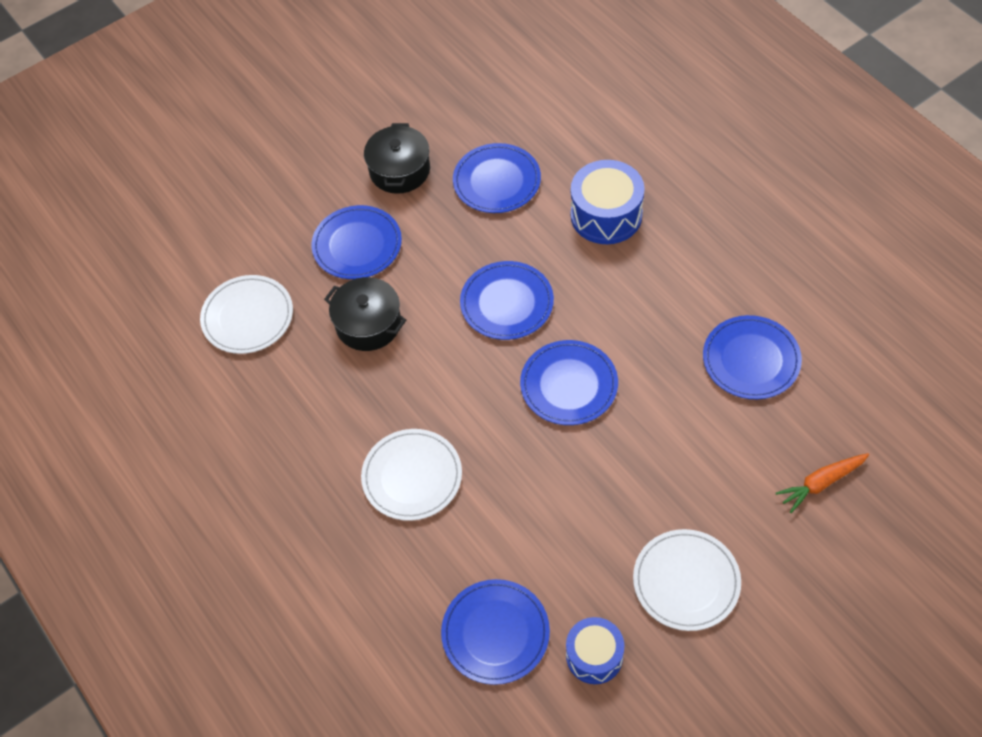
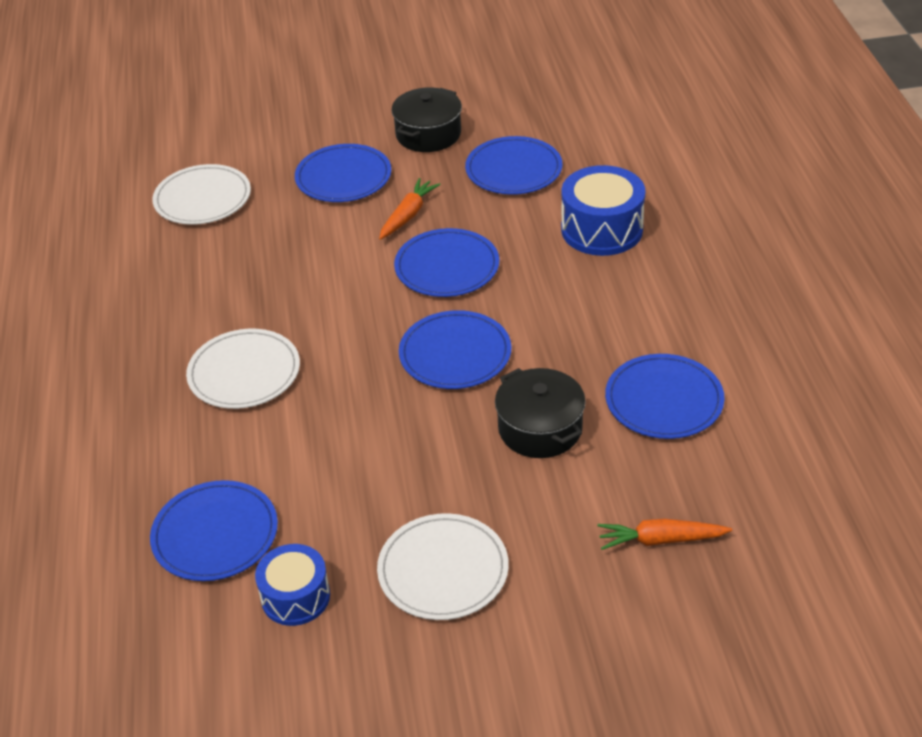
camera: 25 degrees right, 15 degrees down
(368, 324) = (304, 240): black pot -> black pot (540, 428)
(440, 263) = (408, 215): none -> orange carrot

